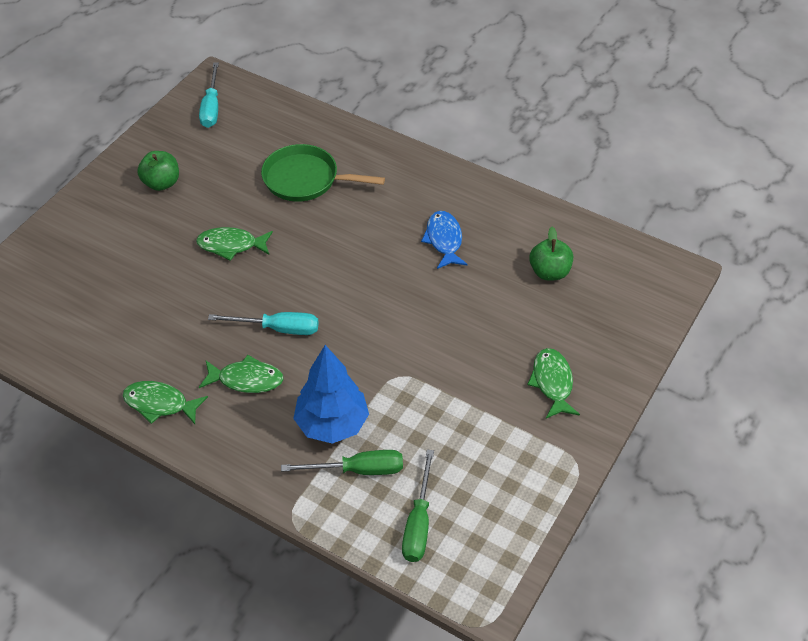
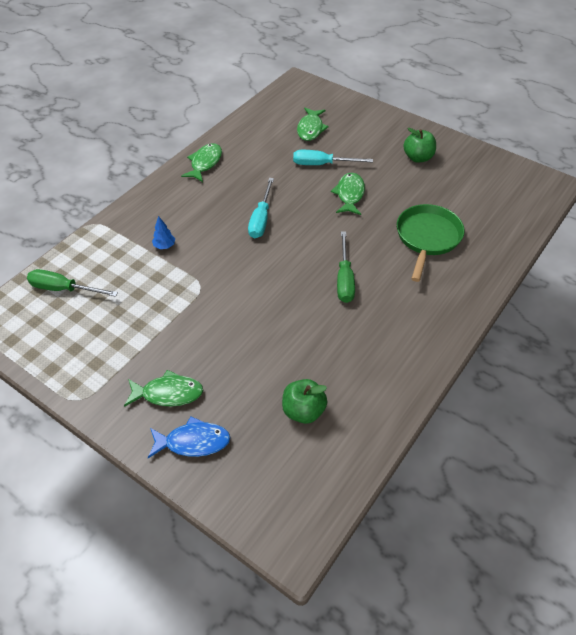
camera: 95 degrees right, 0 degrees up
(211, 107) = (513, 182): turquoise screwdriver -> turquoise screwdriver (322, 164)
(246, 379) = (216, 202): green fish -> green fish (310, 129)
(332, 424) = (164, 246): blue tree -> blue tree, size x0.41
(358, 470) = (120, 258): green screwdriver -> green screwdriver (344, 279)
(444, 240) = (351, 329): blue fish -> blue fish (193, 442)

